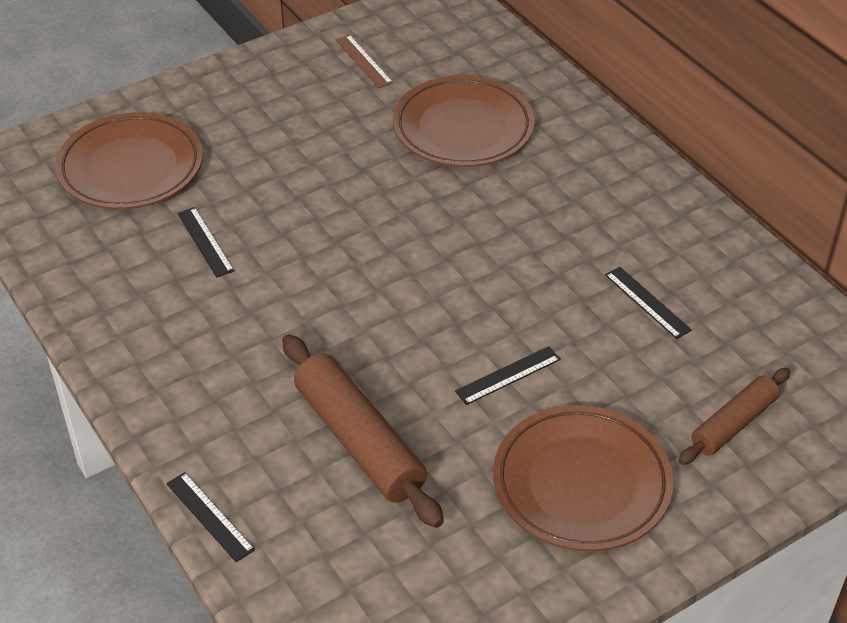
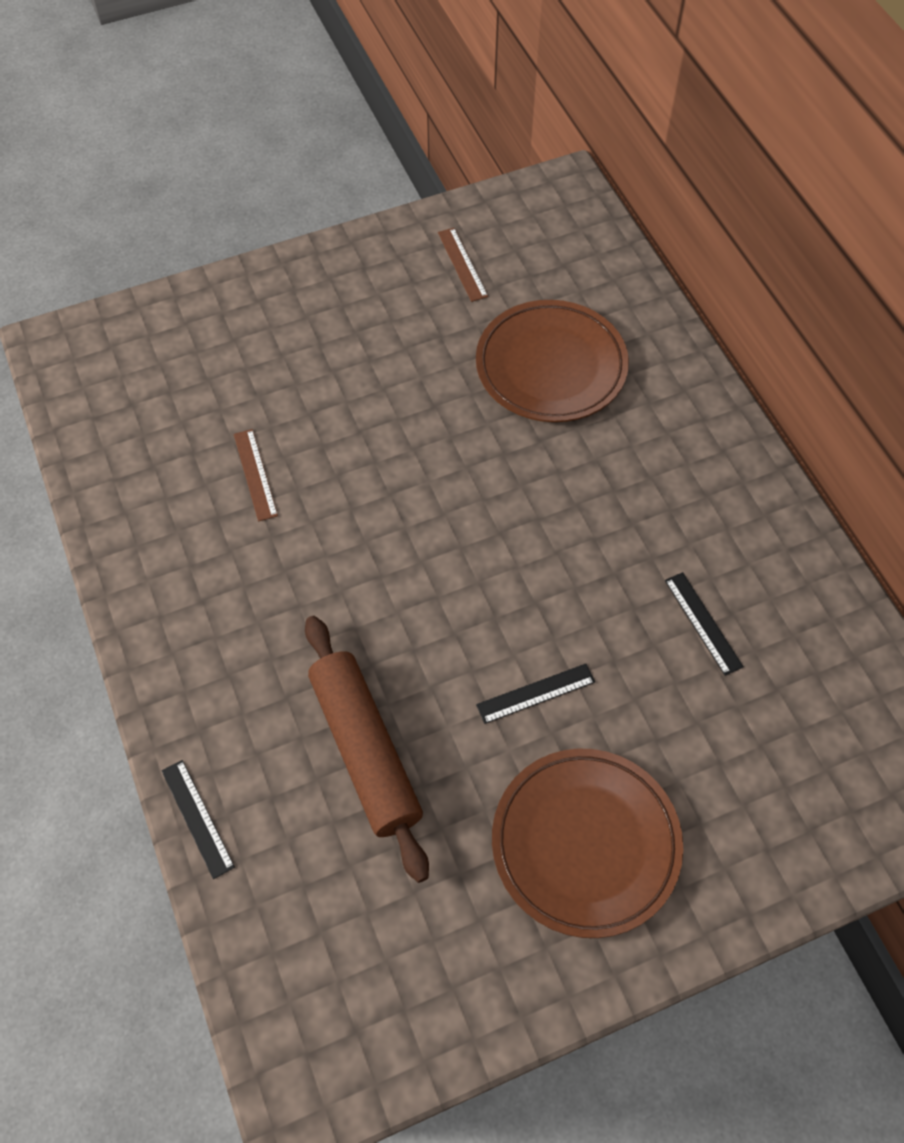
camera: 10 degrees right, 15 degrees up
(131, 168) = (197, 369): brown plate -> none
(205, 241) = (255, 474): black ruler -> brown ruler
(733, 424) = (763, 795): brown rolling pin -> none

